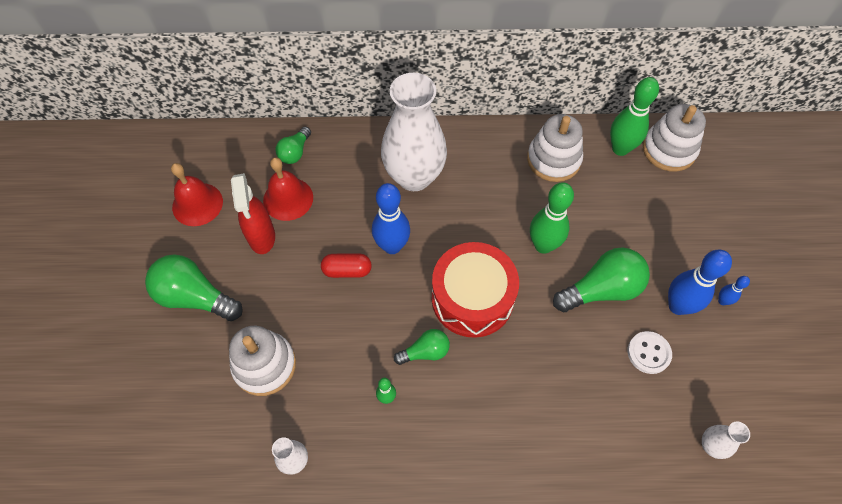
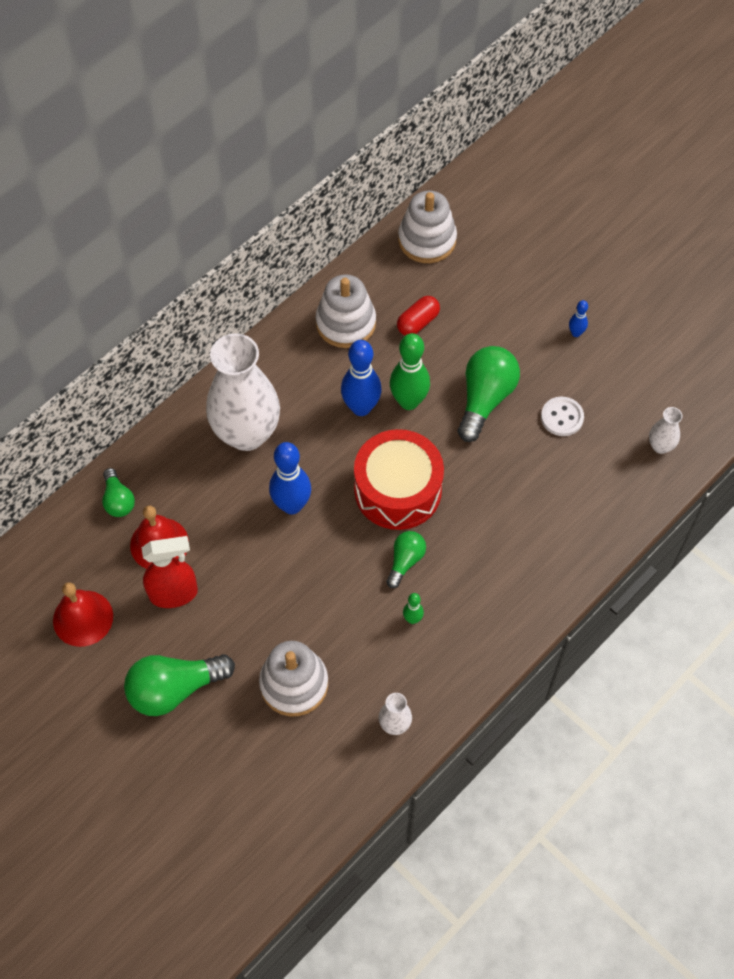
camera: 45 degrees left, 0 degrees up
(262, 237) = (174, 594): red spray bottle -> red spray bottle turned 45 degrees counterclockwise
(347, 270) = (277, 556): red capsule -> red capsule (418, 322)
(620, 148) = (389, 270): green bowling pin -> none
(677, 306) = (549, 364): blue bowling pin -> blue bowling pin (361, 407)

